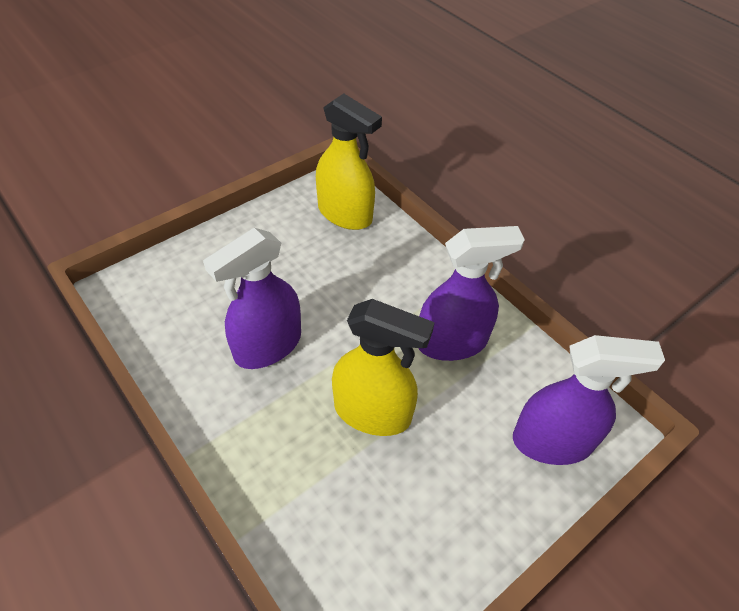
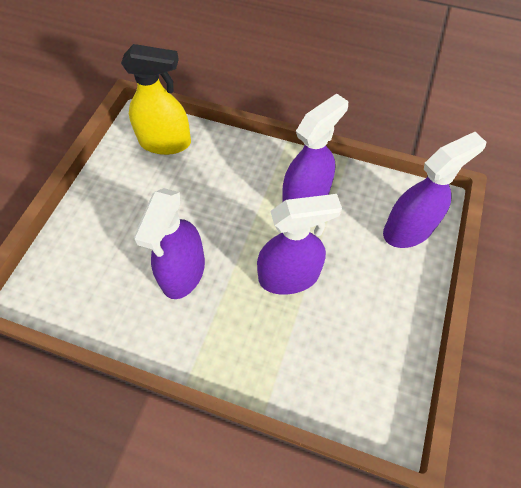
camera: 30 degrees left, 10 degrees up
(373, 412) = (289, 276): yellow spray bottle -> purple spray bottle

